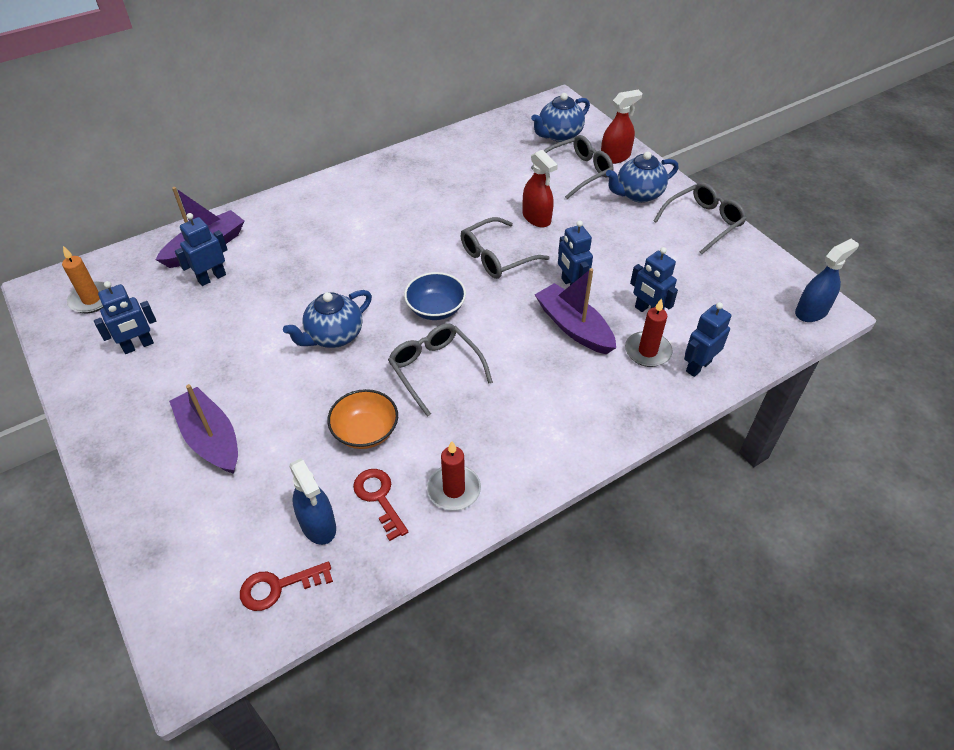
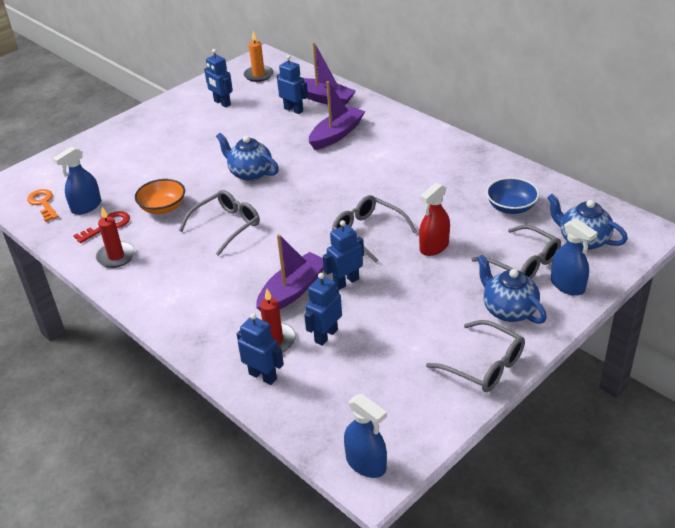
camera: 80 degrees right, 10 degrees down
(210, 439) = (150, 150): purple boat -> purple boat (336, 134)
(278, 586) = (43, 203): red key -> orange key
(436, 308) = (292, 213): blue bowl -> blue bowl (511, 207)
(615, 157) = (567, 285): red spray bottle -> blue spray bottle

